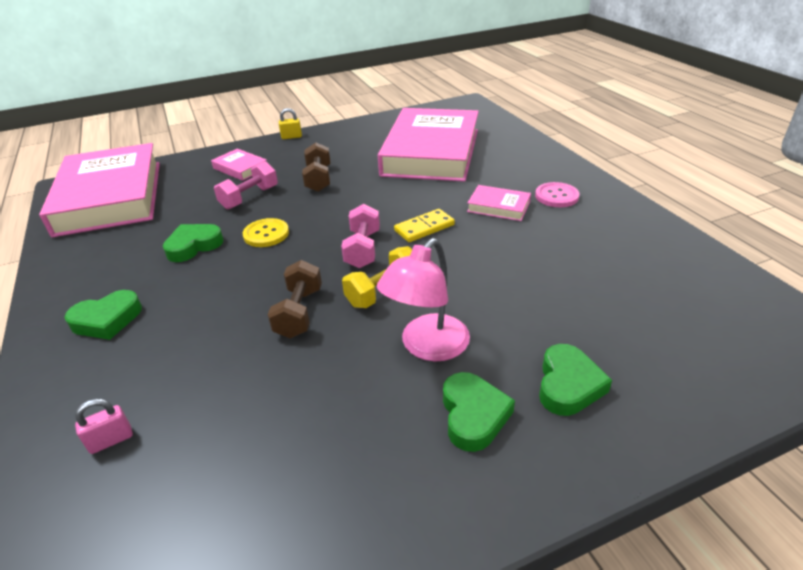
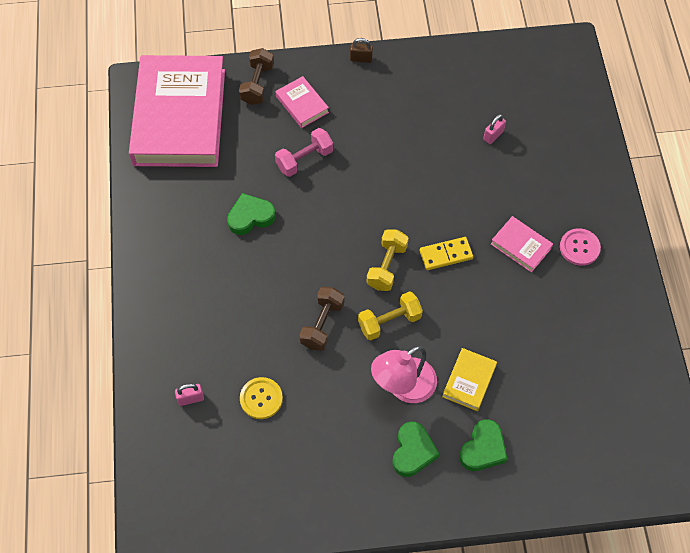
camera: 15 degrees right, 25 degrees up
(107, 320) = (184, 287): green heart -> none
(266, 234) = (312, 220): yellow button -> yellow button (261, 398)
(291, 137) = (361, 59): yellow padlock -> brown padlock
(318, 179) = (372, 149): brown dumbbell -> brown dumbbell (257, 84)
(363, 249) = (387, 266): pink dumbbell -> yellow dumbbell
(431, 152) = (493, 135): pink book -> pink padlock
(508, 320) = (469, 381): none -> yellow book

